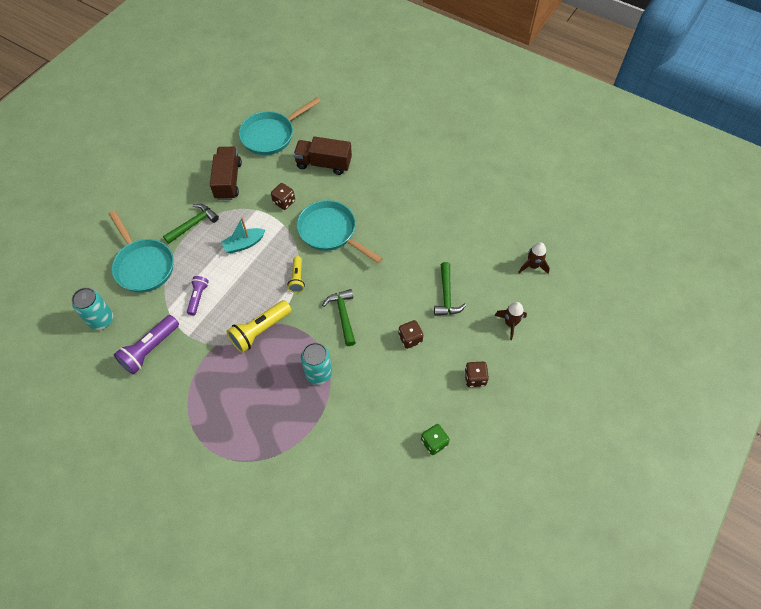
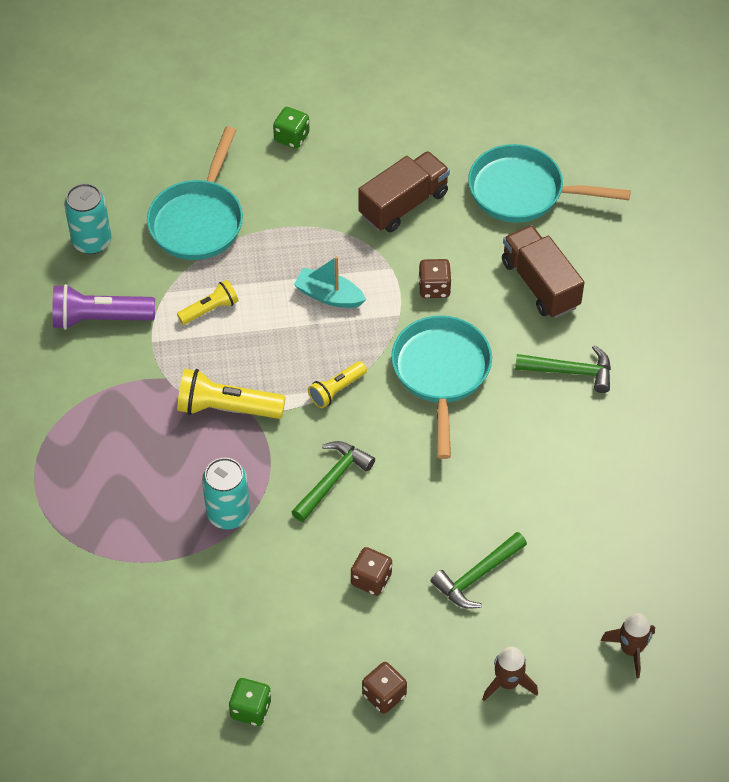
camera: 50 degrees right, 5 degrees down
(142, 195) = (291, 137): none -> green dice
(193, 224) = (304, 221): green hammer -> green hammer (570, 371)
(198, 297) = (210, 309): purple flashlight -> yellow flashlight

